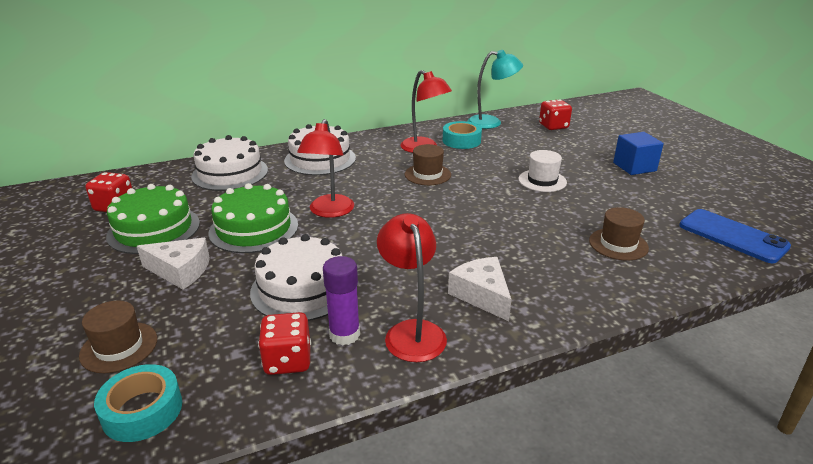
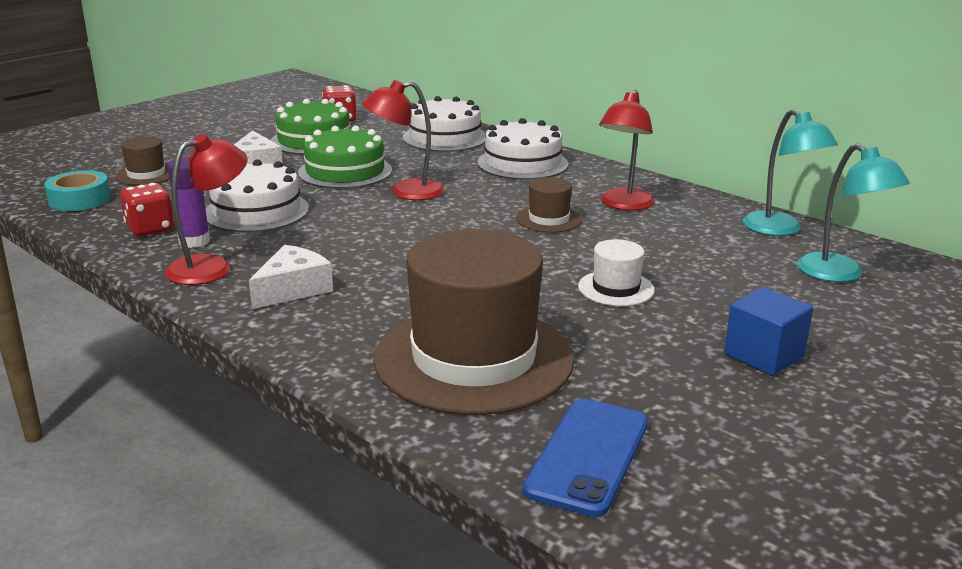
camera: 65 degrees right, 5 degrees down
(461, 141) = (681, 221): turquoise tape -> none
(553, 126) = (840, 274): red dice -> turquoise lamp
(618, 244) = (474, 358): brown hat -> brown hat, size x2.29

